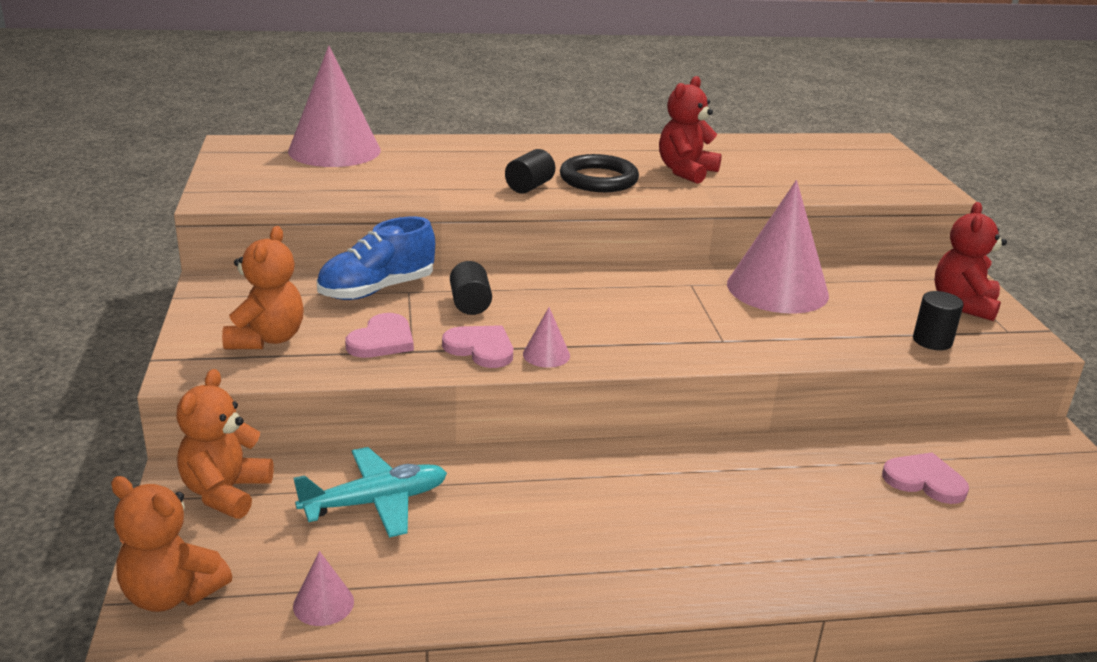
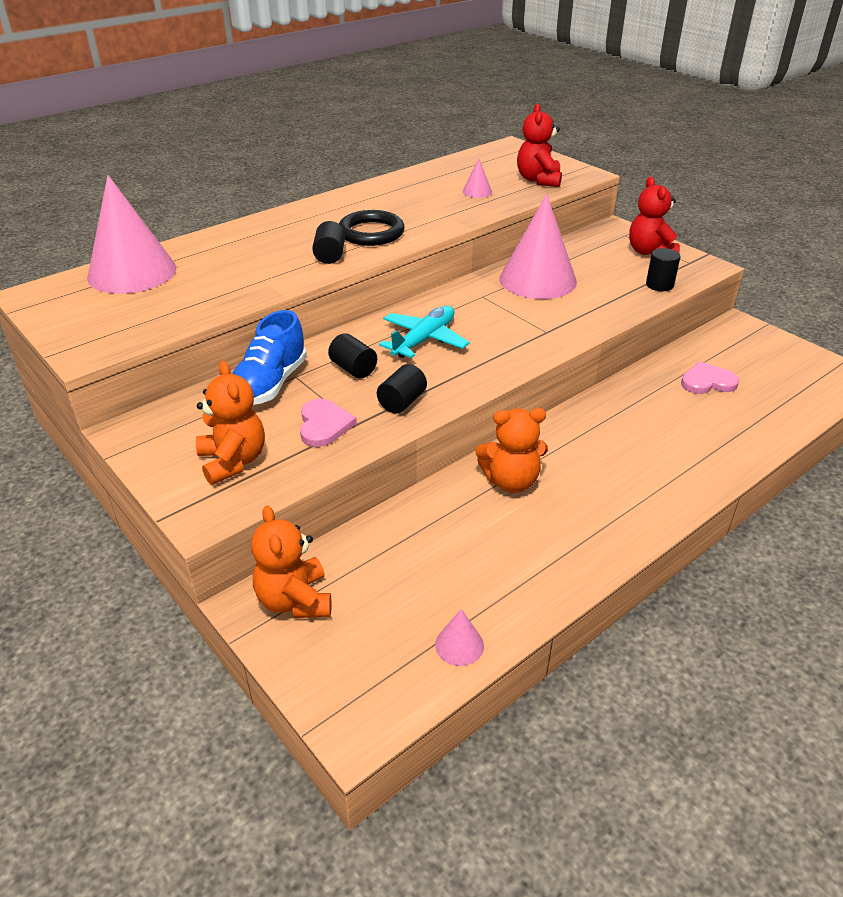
camera: 30 degrees left, 10 degrees up
(172, 594) = (346, 698): orange teddy bear -> orange teddy bear (511, 481)
(376, 502) = (412, 552): turquoise plane -> turquoise plane (424, 340)
(480, 348) = (402, 402): pink heart -> black cylinder
(546, 355) = (451, 388): pink cone -> pink cone (477, 191)
(686, 172) = (422, 207): red teddy bear -> red teddy bear (538, 180)

